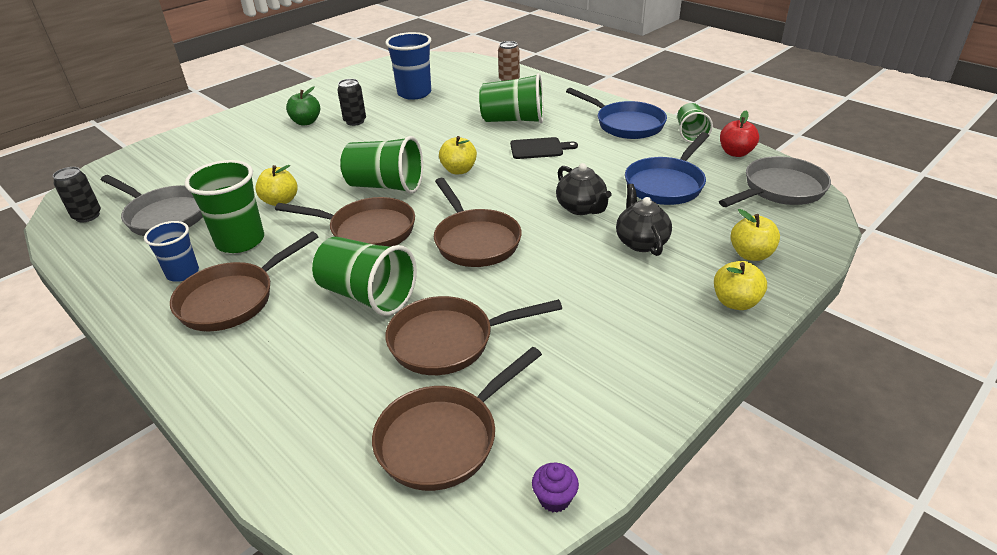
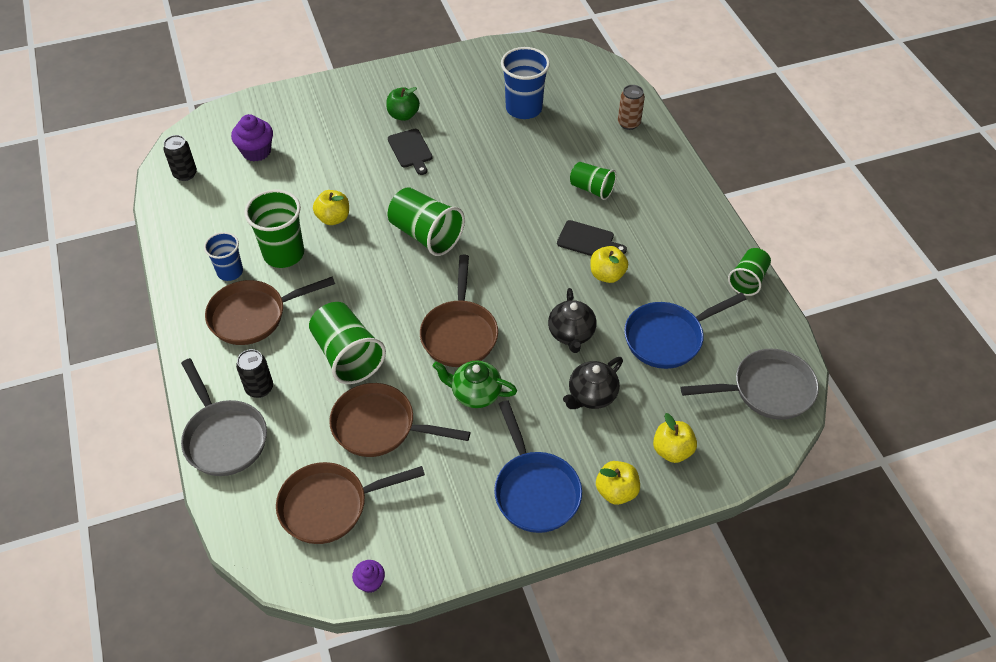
camera: 25 degrees right, 15 degrees up
(164, 216) = (240, 198): grey pan -> grey pan (224, 437)
(165, 180) = (256, 151): none -> purple cupcake
(329, 140) = (410, 150): none -> black cutting board
(355, 121) = (446, 131): black can -> black can (259, 388)
(367, 230) = (383, 284): brown pan -> none
(459, 170) = (498, 240): yellow apple -> yellow apple (607, 275)
(513, 120) = (591, 189): green cup -> green cup, size x0.62
(529, 279) = (475, 393): none -> green teapot
(626, 124) = (695, 240): blue pan -> blue pan (535, 490)
(641, 242) = (591, 395): black teapot -> black teapot turned 150 degrees counterclockwise
(735, 153) = (769, 325): red apple -> none

